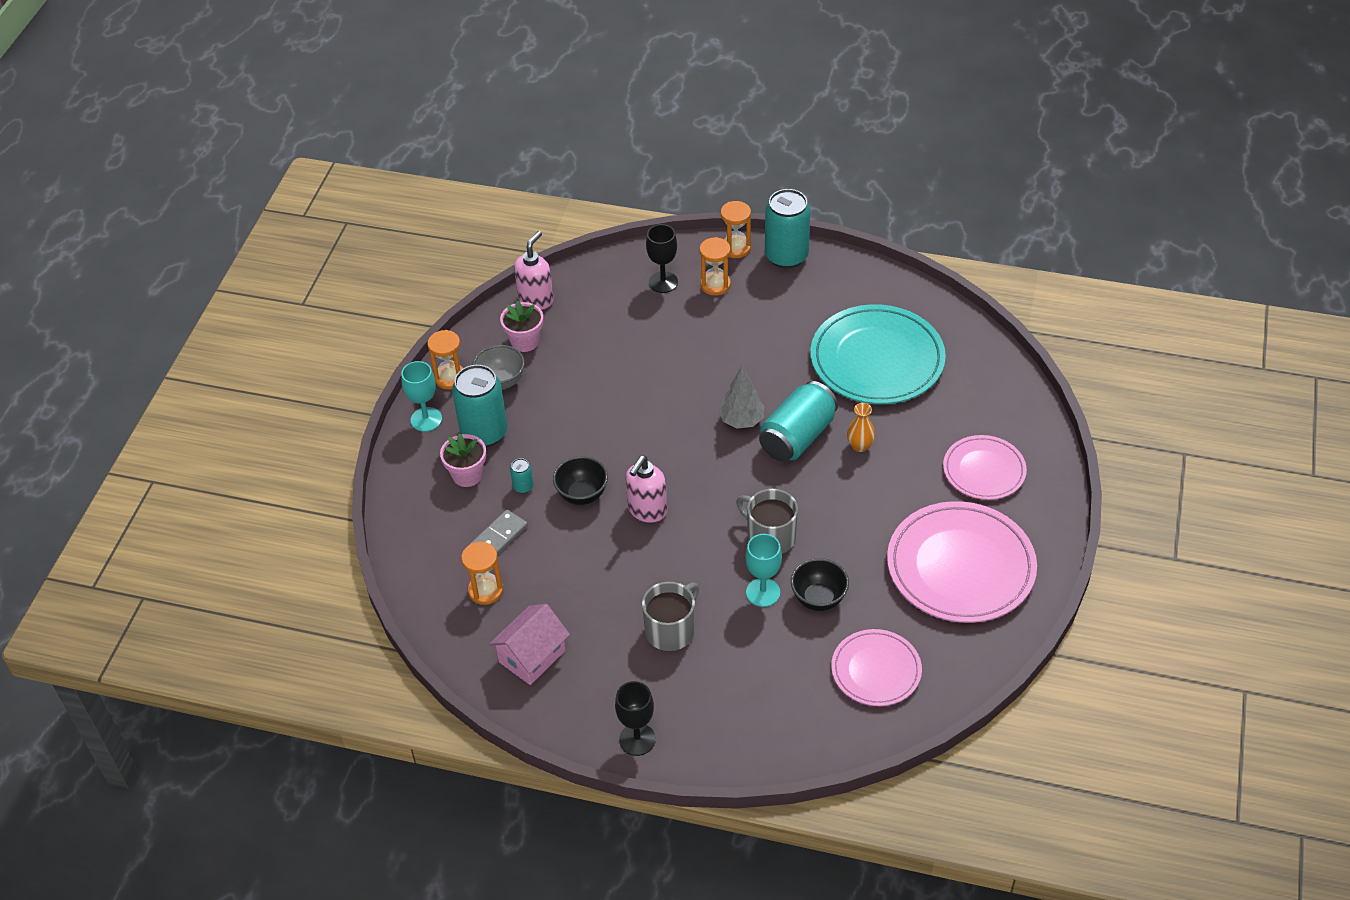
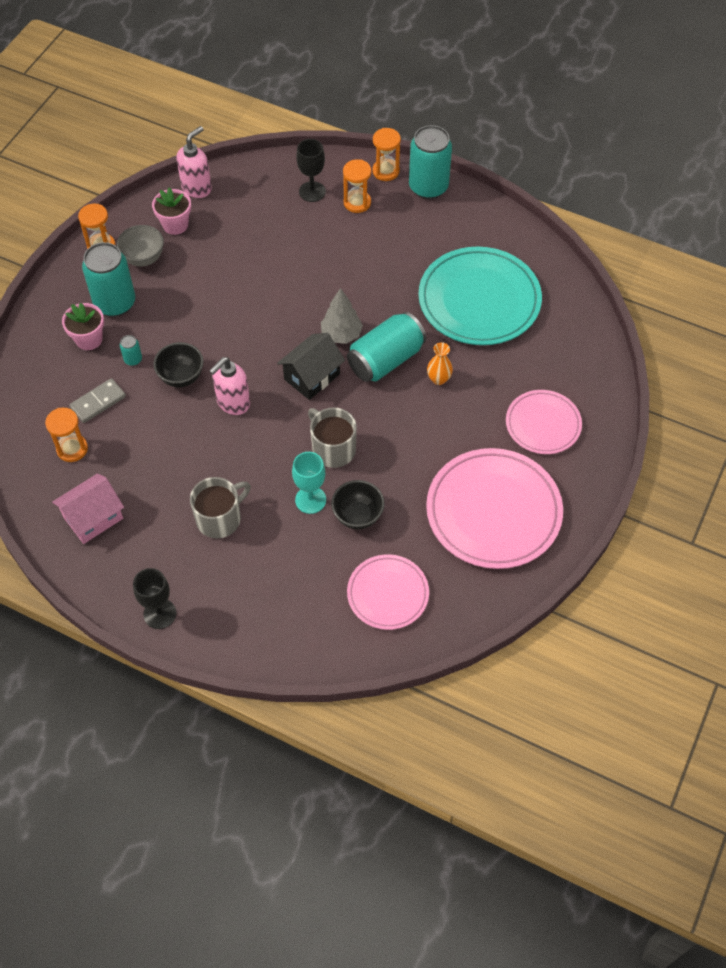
camera: 10 degrees right, 10 degrees up
(426, 419) = (69, 281): turquoise goblet -> none
(723, 468) = (312, 376): none -> black house

